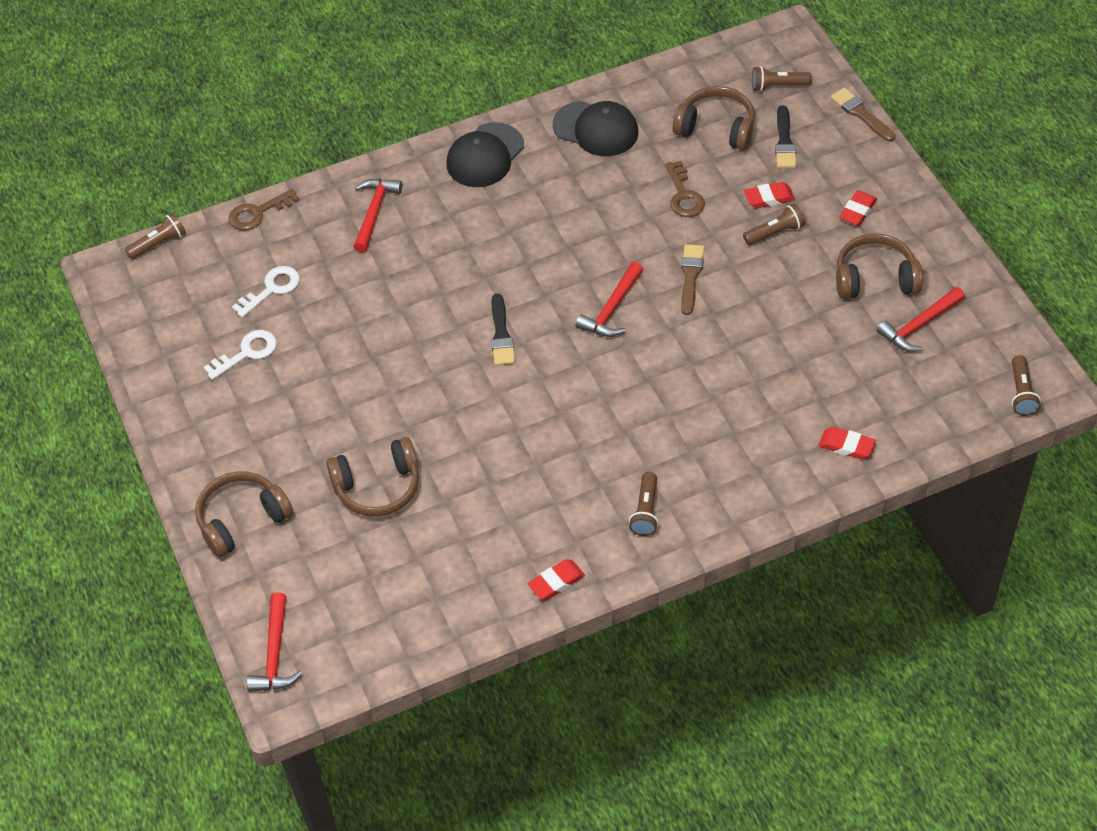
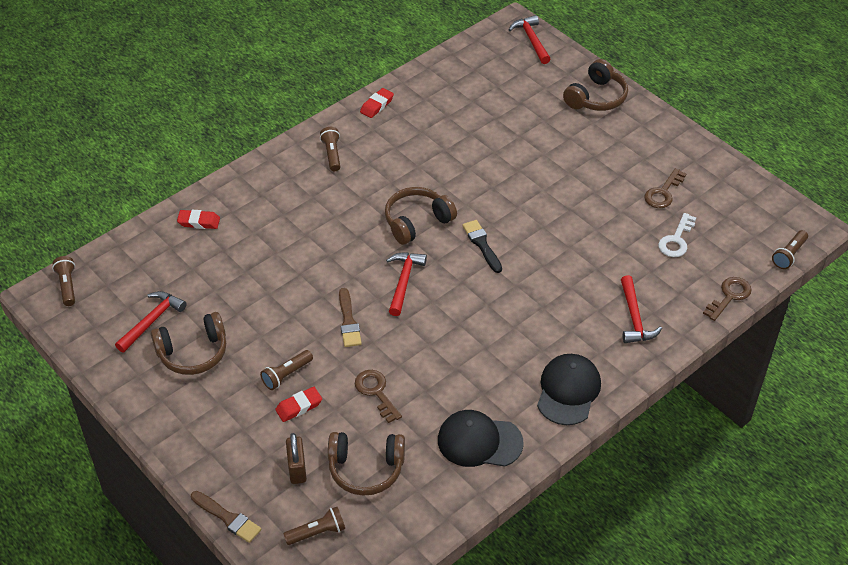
camera: 160 degrees right, 5 degrees down
(247, 353) = (663, 193): white key -> brown key
(378, 487) = (519, 132): brown headphones -> brown headphones (417, 222)
(784, 141) = (297, 469): black brush -> brown padlock
(857, 211) = (216, 411): red eraser -> none

